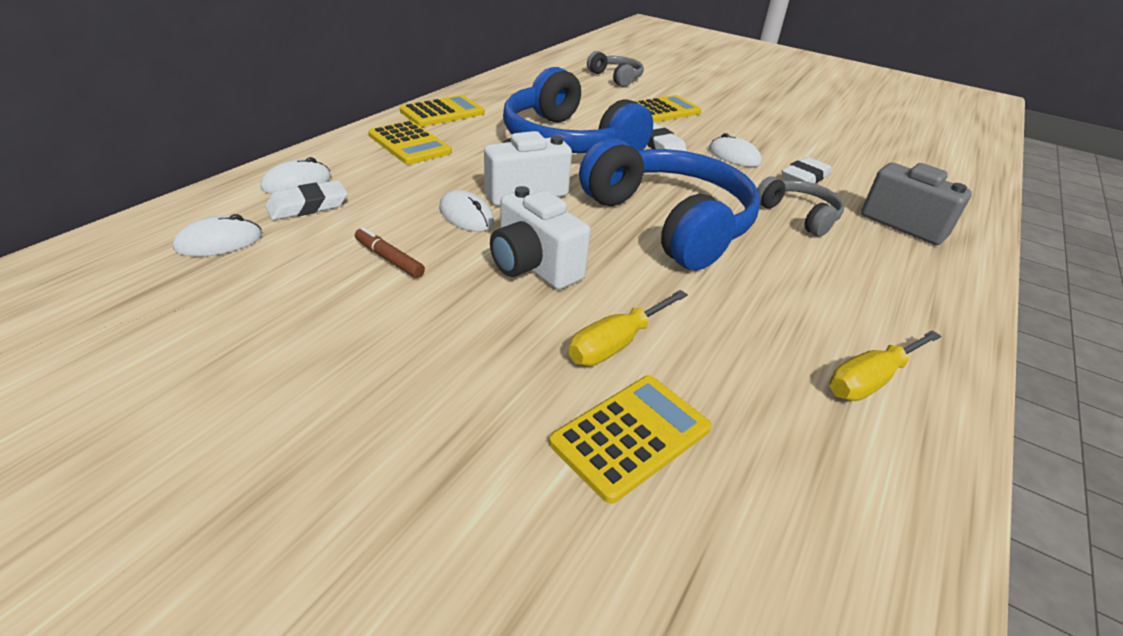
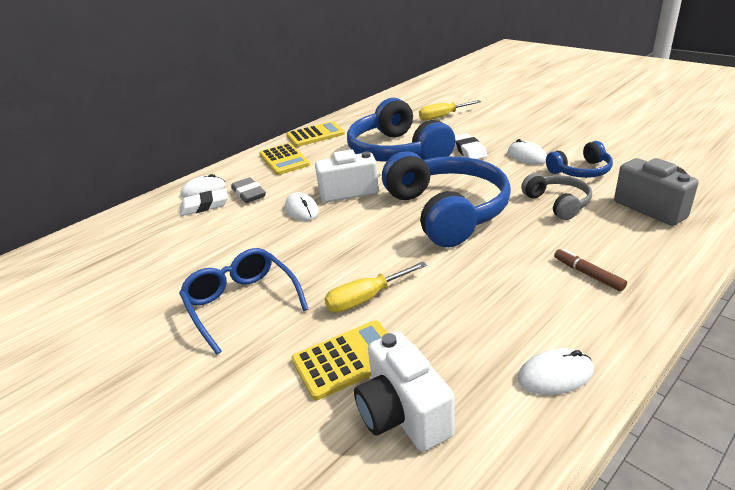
camera: 20 degrees right, 5 degrees down
(219, 242) = (146, 230): white mouse -> white mouse (555, 375)
(374, 190) = (249, 194): none -> grey eraser
(389, 259) = (241, 240): brown marker -> brown marker (588, 274)
(431, 357) = (242, 304): none -> blue glasses
(534, 267) = (332, 245): white camera -> white camera (402, 414)
(616, 78) = (459, 97): grey headphones -> none
(662, 110) = (484, 122): yellow calculator -> none
(804, 177) = (580, 171): white eraser -> blue headphones
(870, 380) = (548, 331): yellow screwdriver -> yellow screwdriver (442, 116)

